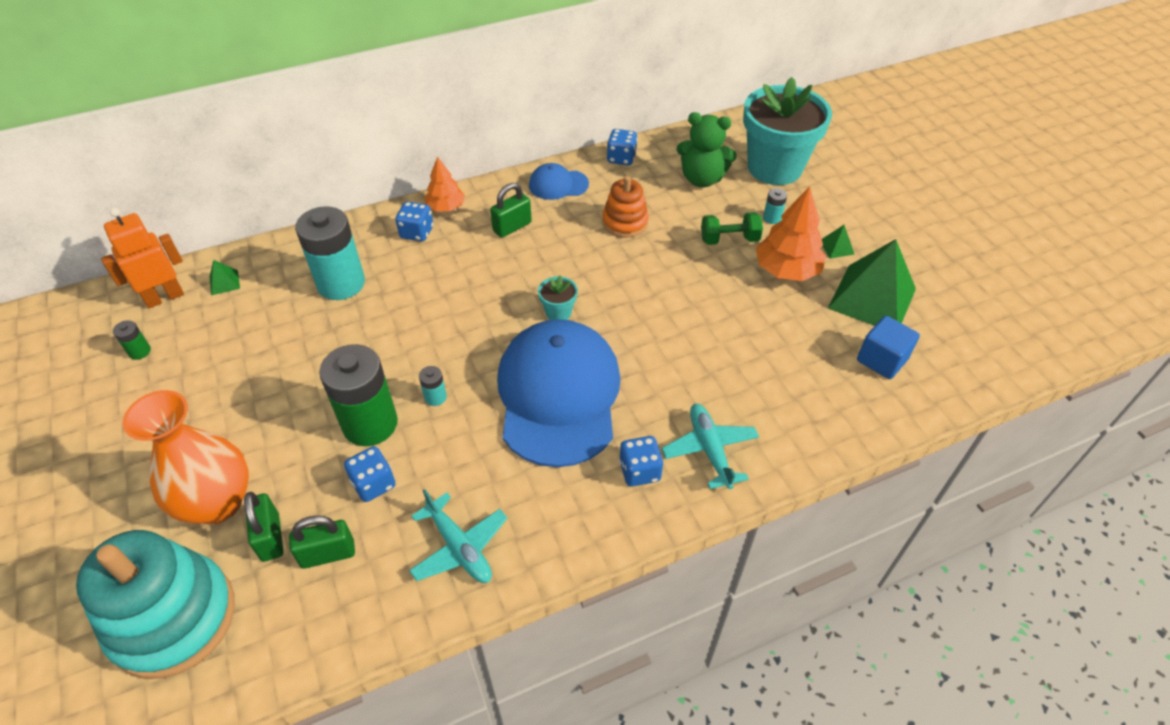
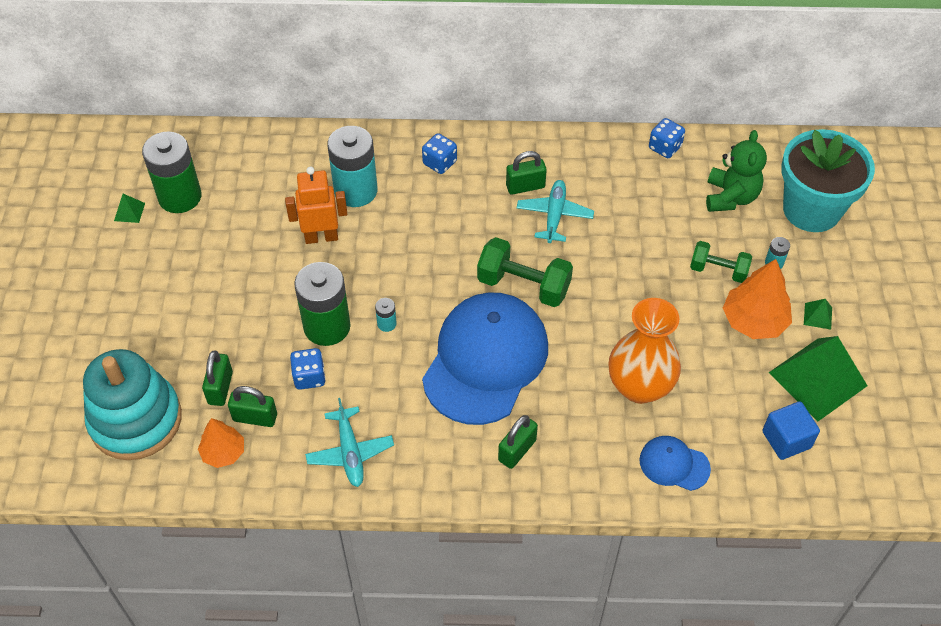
camera: 25 degrees right, 5 degrees up
(139, 351) = (180, 197): green battery -> green battery, size x2.41
(164, 297) = (214, 153): orange robot -> orange robot (321, 237)
(218, 503) = (194, 346): orange vase -> orange vase (639, 386)
(224, 282) = (264, 156): green pyramid -> green pyramid (129, 212)
(446, 207) = (476, 145): orange tree -> orange tree (223, 452)
(558, 184) = (589, 156): blue cap -> blue cap (674, 464)
(558, 312) = (523, 285): turquoise flower pot -> green dumbbell
(625, 222) = (630, 218): orange stacking toy -> none
(639, 471) = (517, 450): blue dice -> green padlock
(702, 179) = (730, 197): green teddy bear -> green teddy bear turned 120 degrees counterclockwise
(709, 450) = (584, 456): turquoise plane -> turquoise plane (554, 215)

